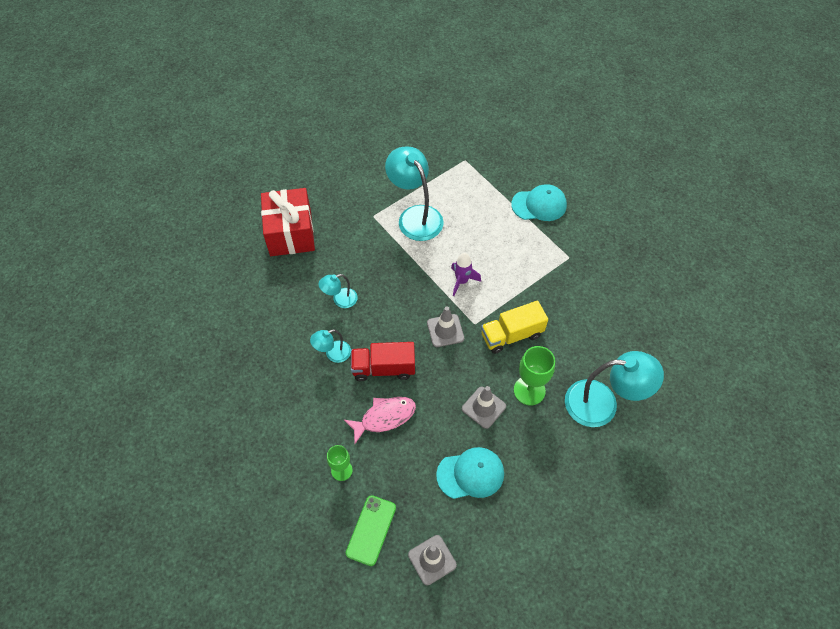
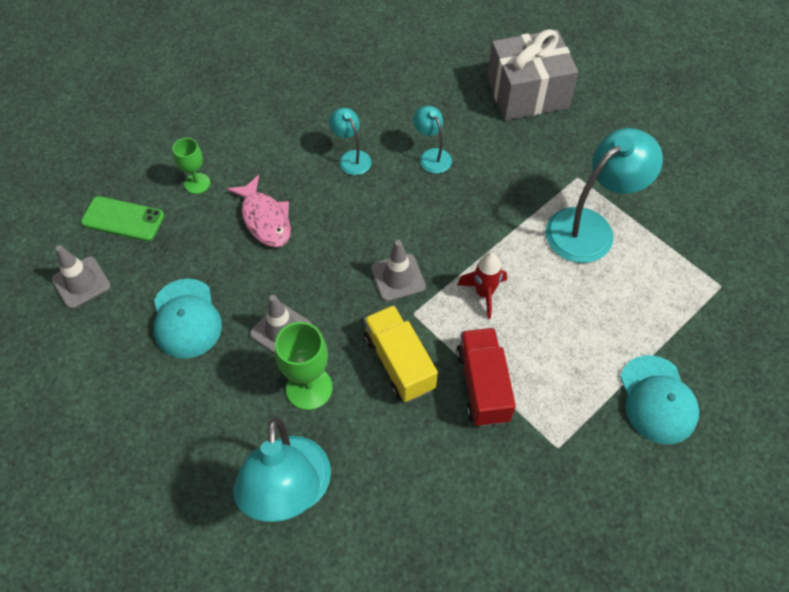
camera: 85 degrees right, 0 degrees up
(291, 233) = (527, 93): red gift -> grey gift
(383, 368) = (334, 212): red truck -> red truck (483, 385)
(462, 281) = (484, 293): purple rocket -> red rocket

